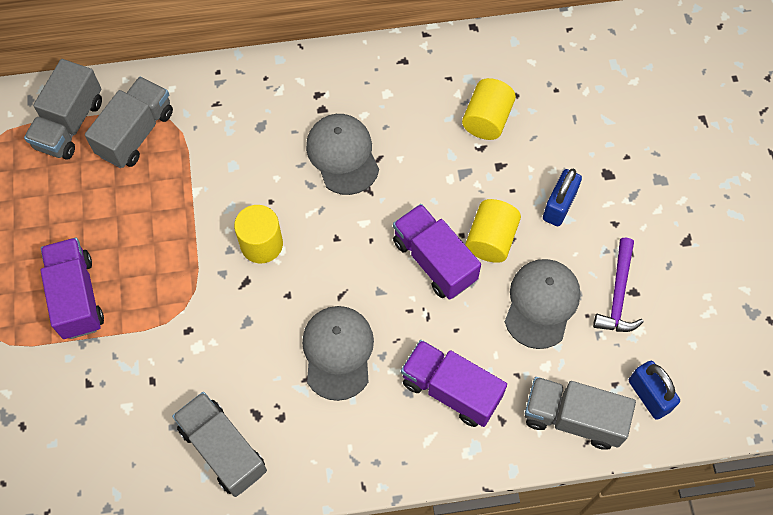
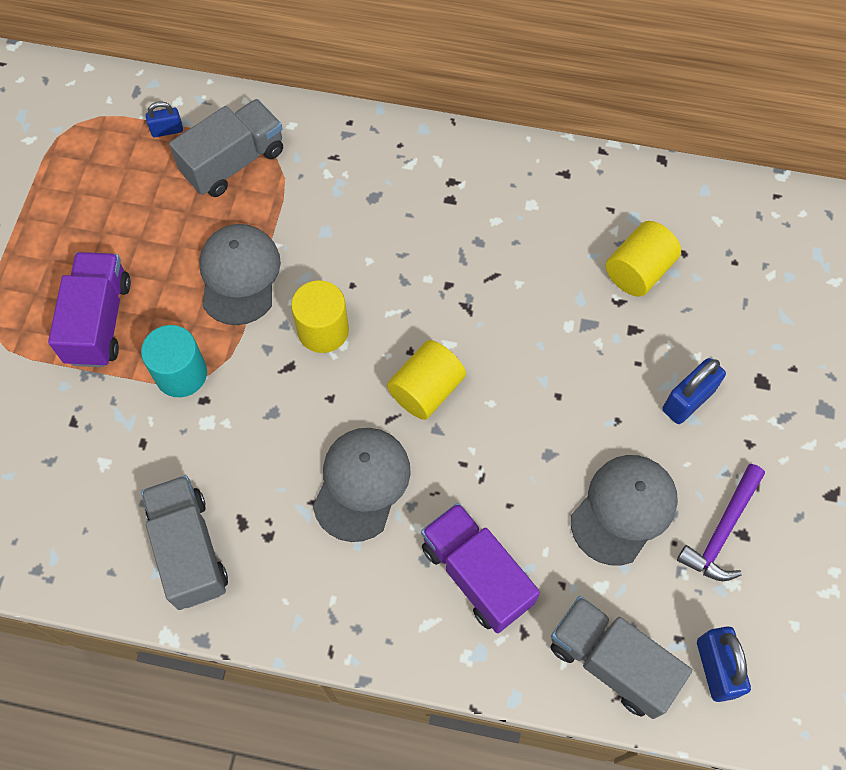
camera: 20 degrees right, 0 degrees up
(69, 124) = (167, 130): grey truck -> blue padlock
(161, 316) = (181, 374): none -> turquoise cylinder
(342, 155) = (454, 259): grey cap -> grey cap (239, 275)
(434, 260) = (514, 415): purple truck -> none
(491, 239) = (590, 413): yellow cylinder -> yellow cylinder (426, 390)

